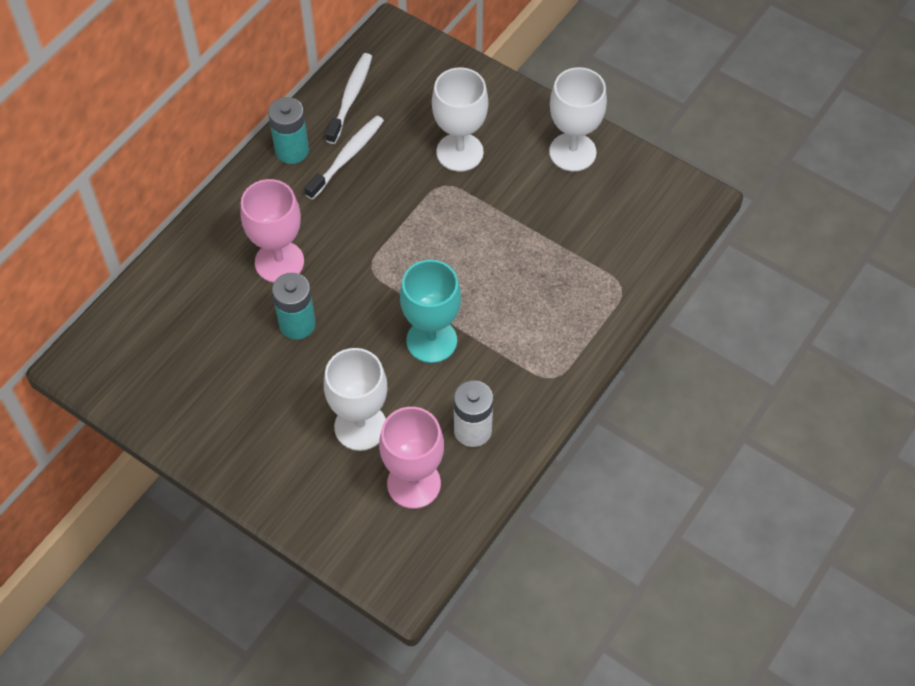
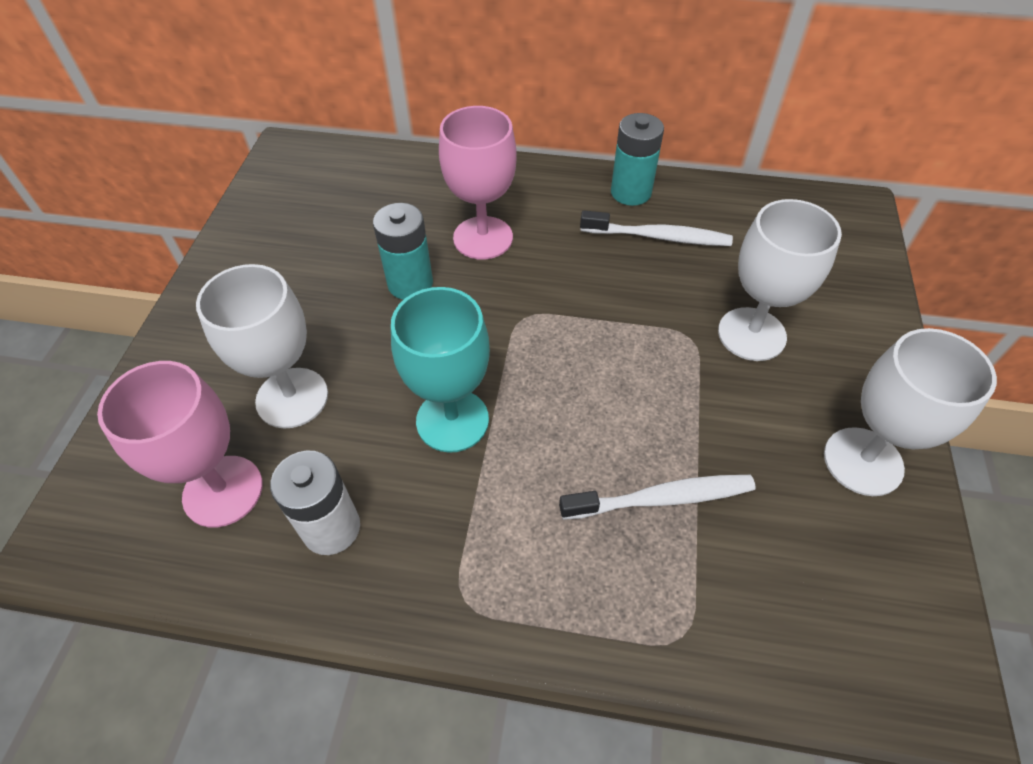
camera: 65 degrees right, 5 degrees down
(350, 98) = (738, 209): white toothbrush -> white toothbrush (661, 498)

